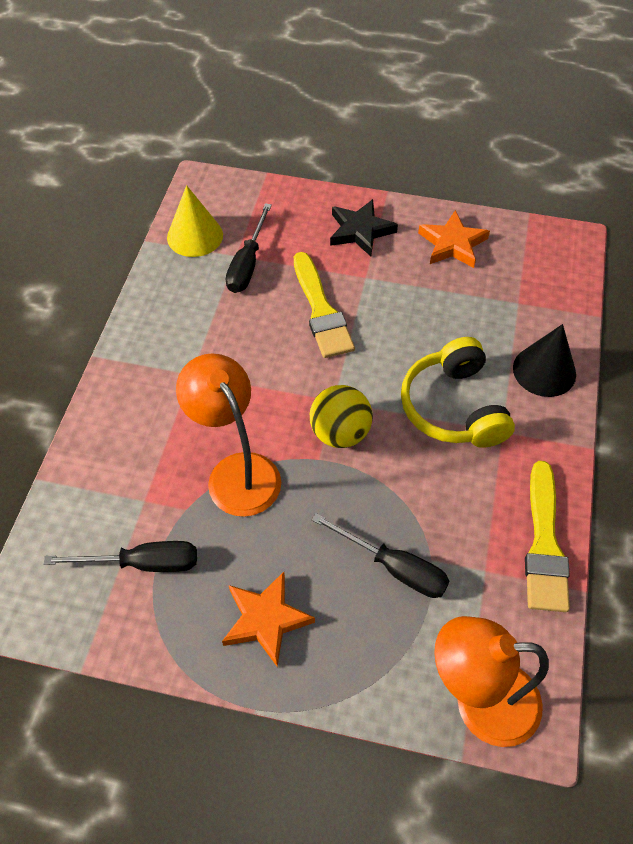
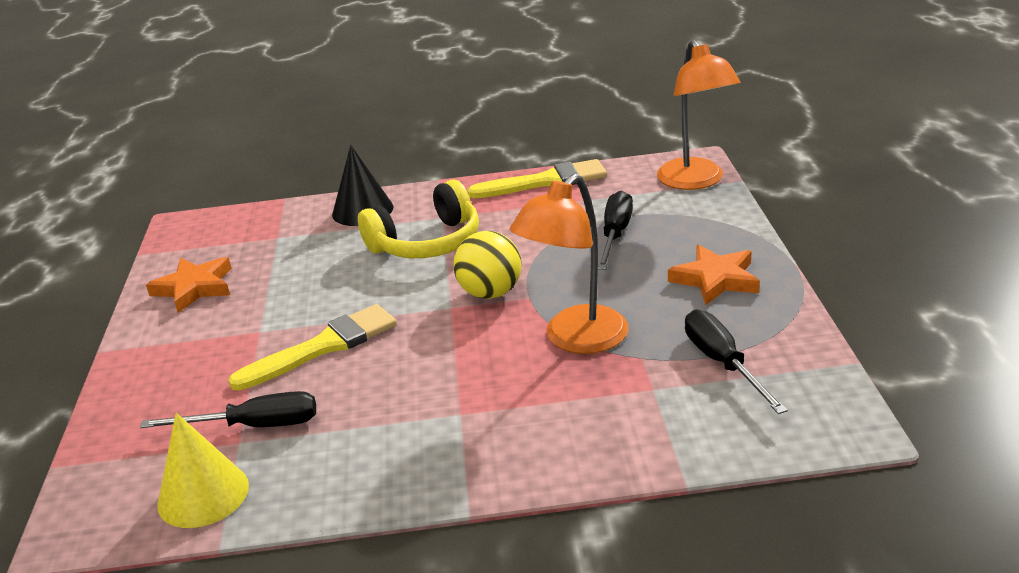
camera: 105 degrees left, 25 degrees down
(360, 231) = (178, 353): black star -> none

